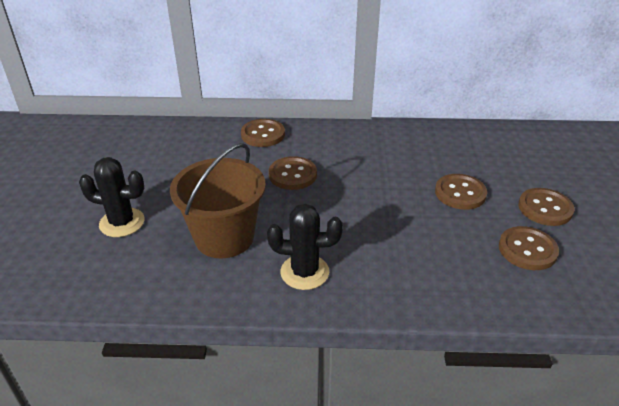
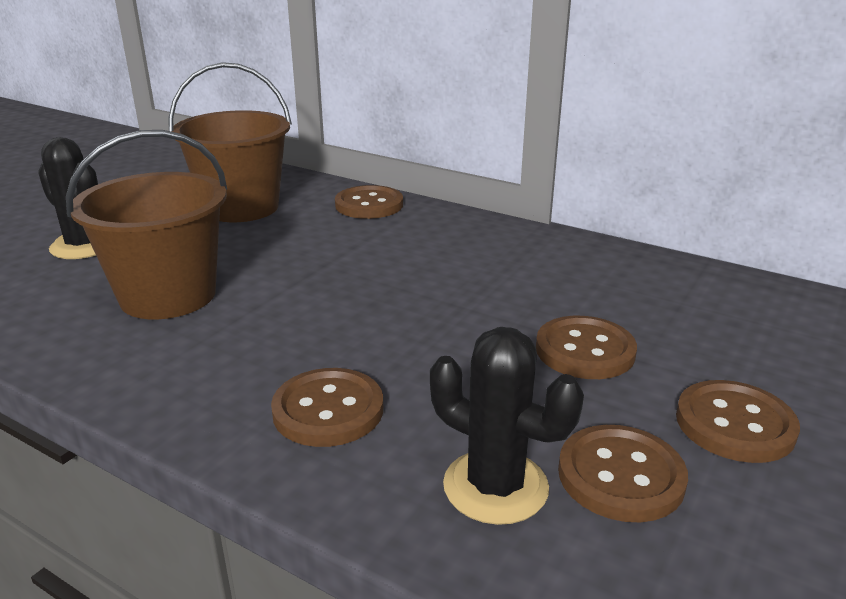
camera: 30 degrees right, 10 degrees down
(187, 160) = (241, 207): none -> brown bucket
(292, 175) = (349, 255): brown button -> brown button (328, 410)
(304, 272) = (208, 369): black cactus -> black cactus (495, 486)

